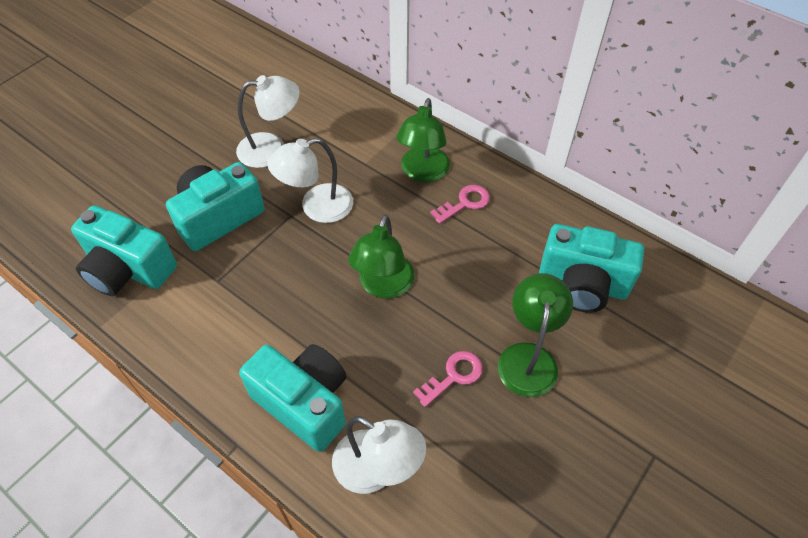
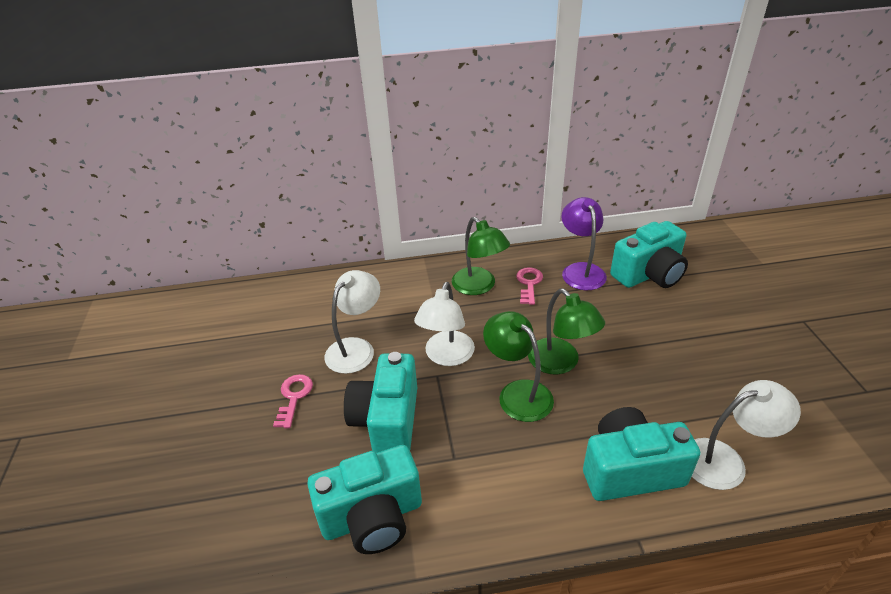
camera: 45 degrees left, 15 degrees down
(453, 376) = (673, 373): pink key -> pink key (294, 397)
(527, 228) = (580, 270): none -> purple lamp
(528, 357) = (686, 329): green lamp -> green lamp (518, 393)

